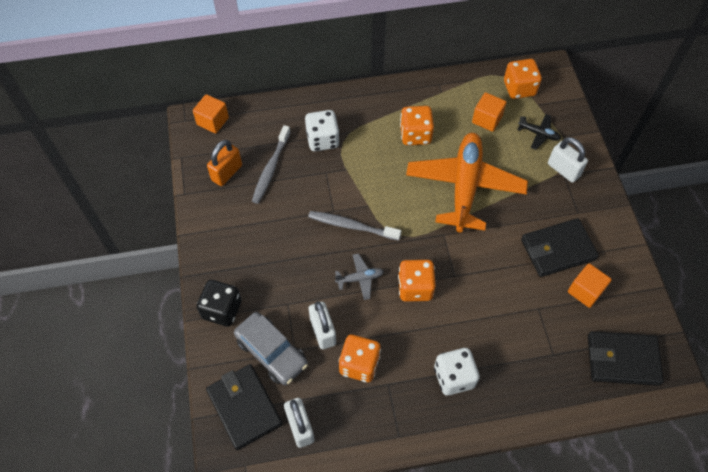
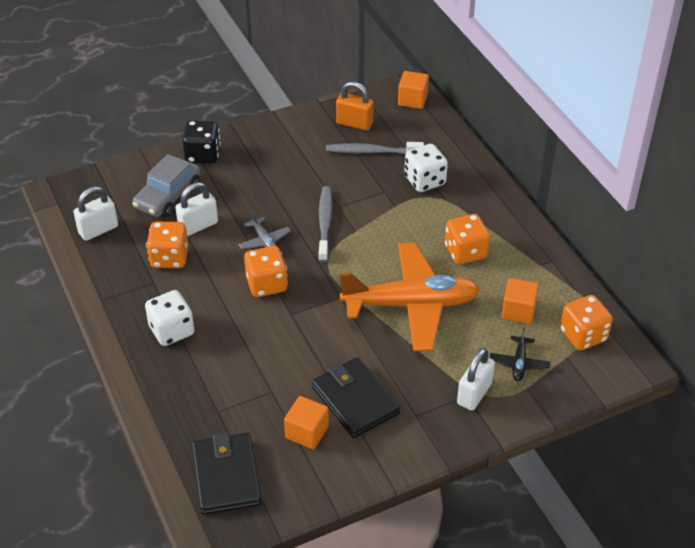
camera: 75 degrees right, 15 degrees down
(244, 407) = (110, 190): black wallet -> none

